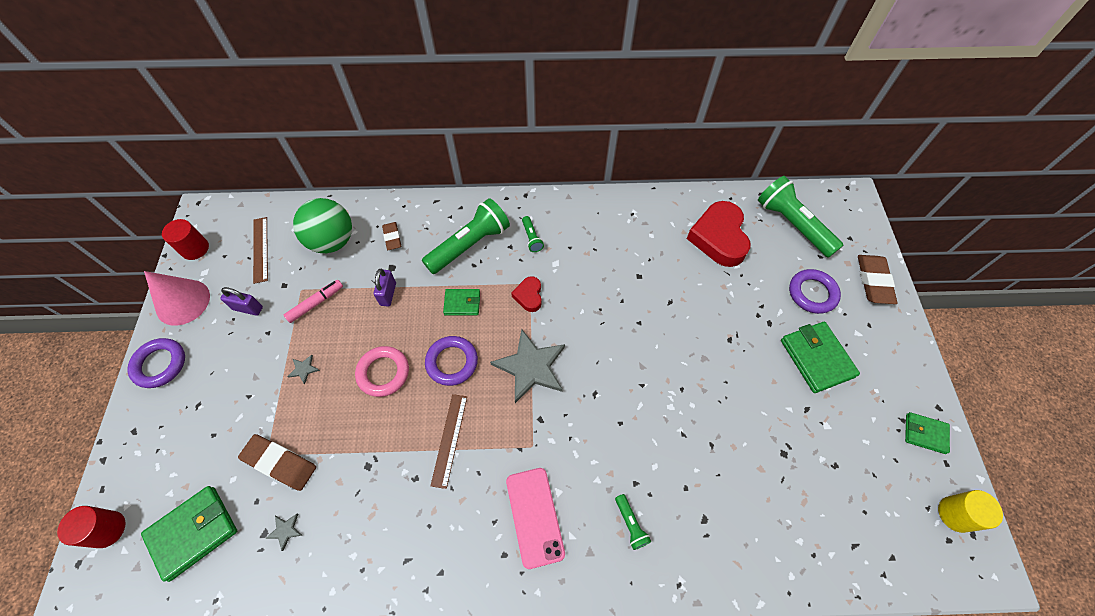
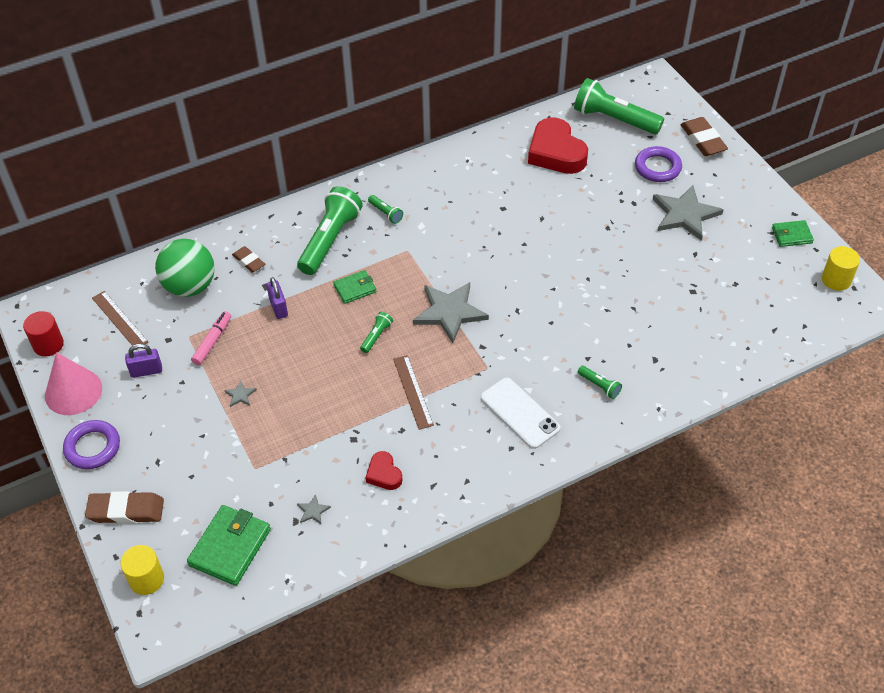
camera: 25 degrees left, 10 degrees down
(107, 529) = (146, 579): red cylinder -> yellow cylinder
(280, 463) = (271, 469): brown eraser -> brown eraser (126, 511)
(383, 373) = (318, 368): pink ring -> none
(452, 362) = (376, 336): purple ring -> green flashlight
(529, 296) = (413, 260): red heart -> red heart (384, 474)
(534, 516) = (519, 413): pink phone -> white phone
(816, 358) = (685, 214): green wallet -> grey star

